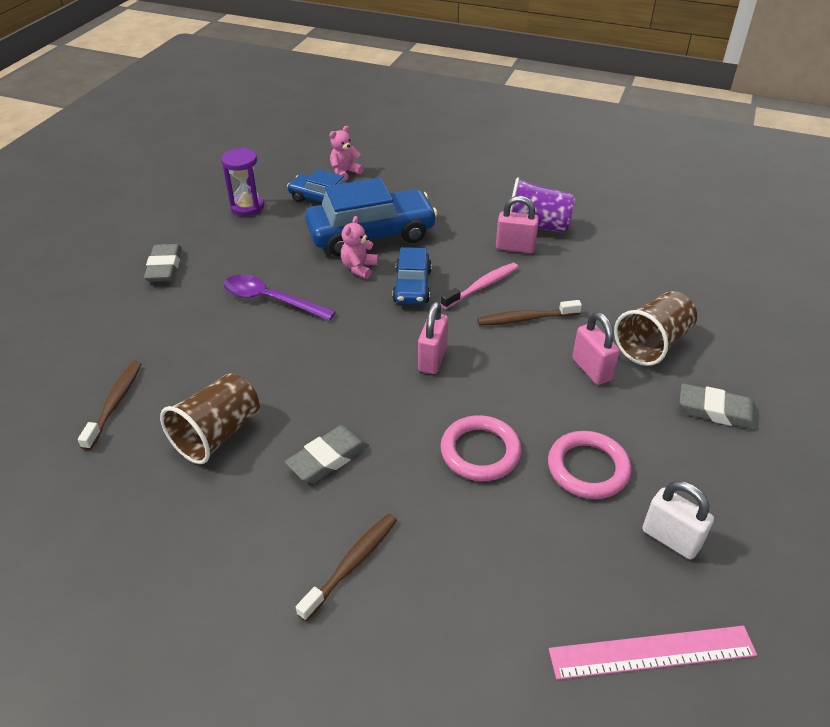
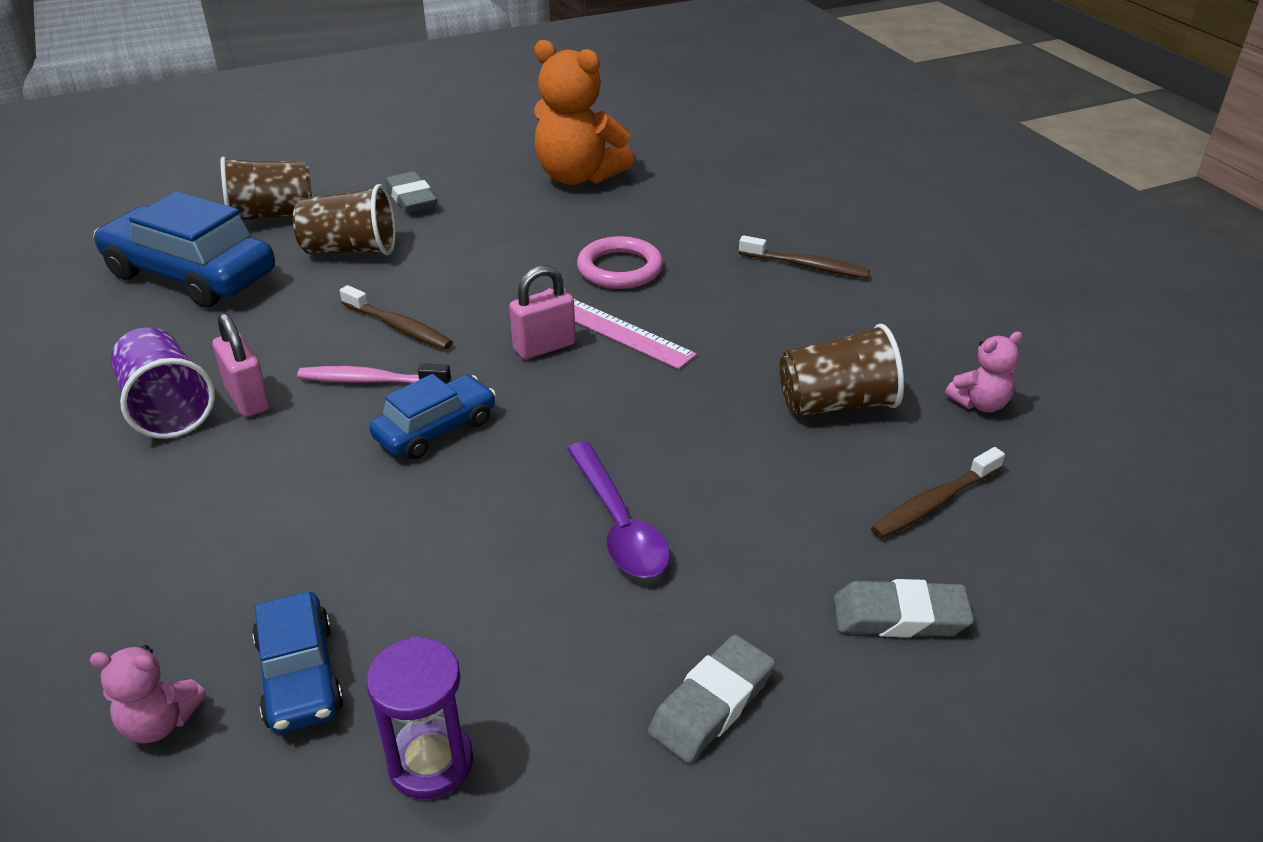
camera: 135 degrees left, 5 degrees down
(328, 458) = (749, 330): grey eraser -> grey eraser (900, 616)
(352, 564) = (806, 266): brown toothbrush -> brown toothbrush turned 150 degrees counterclockwise
(359, 268) = (451, 496): pink teddy bear -> pink teddy bear (980, 403)
(371, 234) = (352, 540): blue car -> blue car (191, 275)
(588, 468) = (561, 222): pink ring -> none
(591, 369) = (434, 263): pink padlock -> none
(652, 652) = (674, 157): pink ruler -> pink ruler (610, 327)
(670, 538) = (578, 176): white padlock -> orange teddy bear
(747, 334) = (272, 215): none -> brown cup

